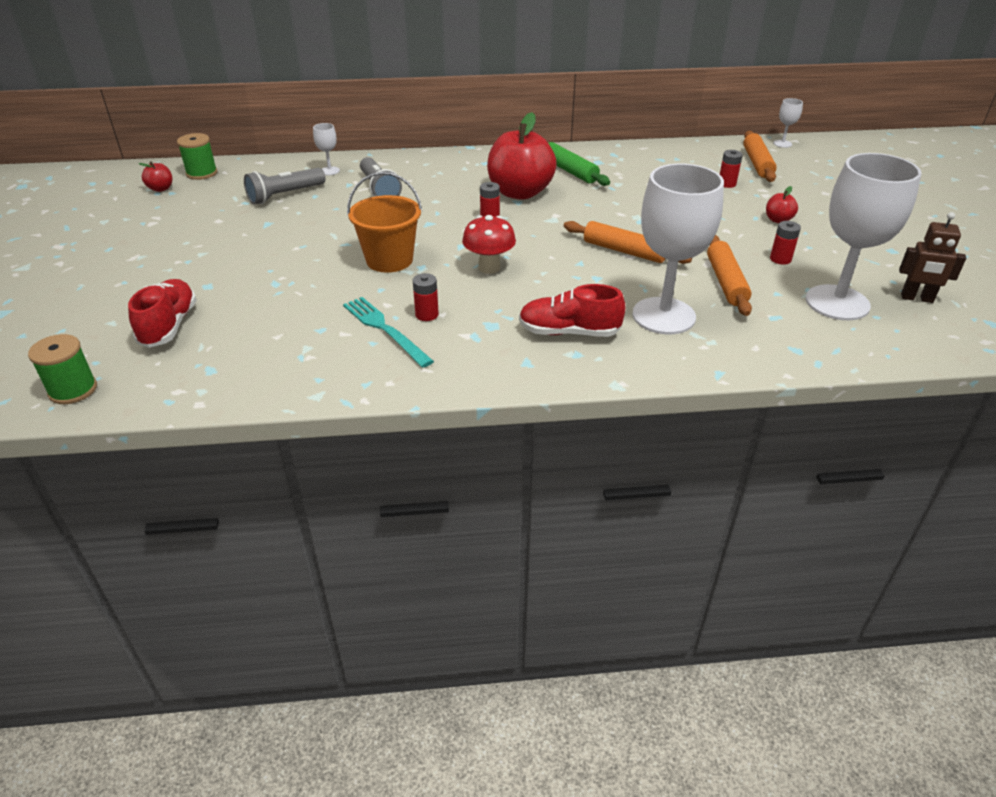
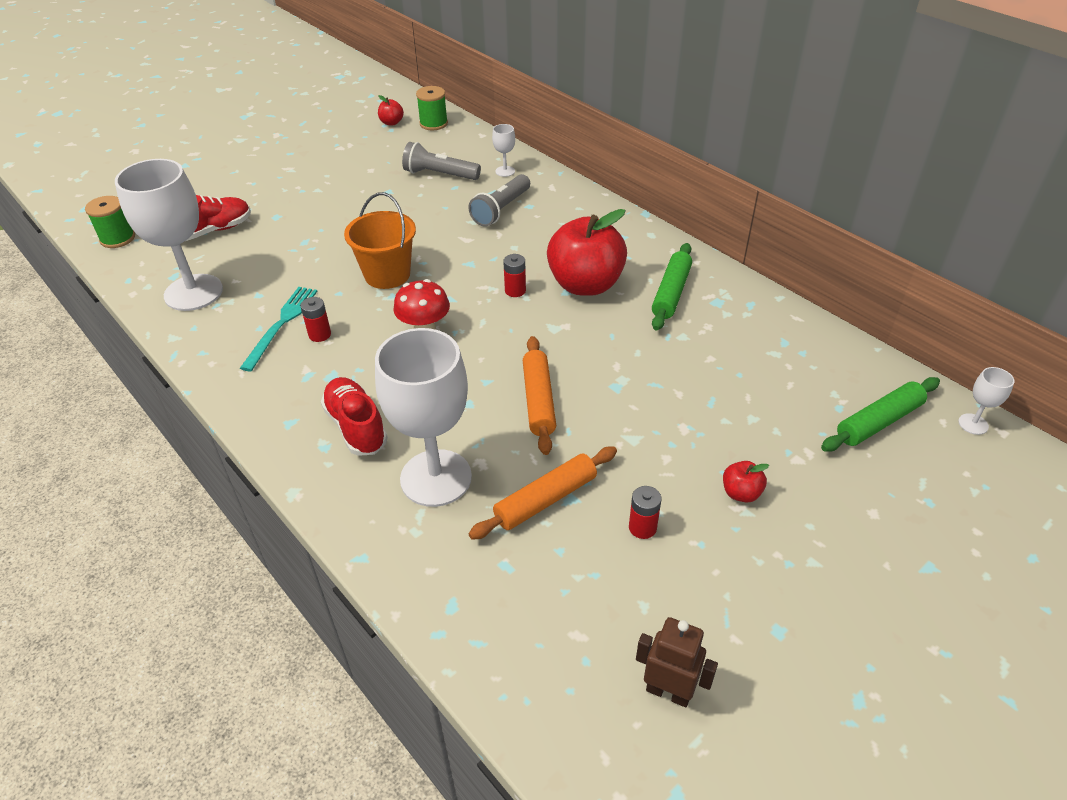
camera: 55 degrees right, 5 degrees up
(727, 184) = (786, 416): red battery -> none
(757, 163) = (879, 422): orange rolling pin -> green rolling pin
(837, 303) = (585, 612): white goblet -> white goblet (193, 292)
(916, 298) = (668, 692): brown robot -> brown robot turned 135 degrees clockwise

